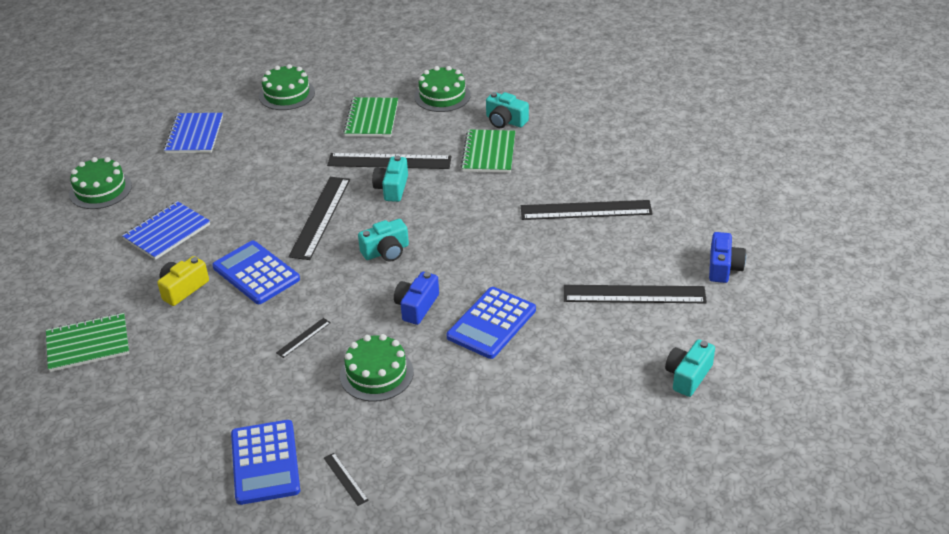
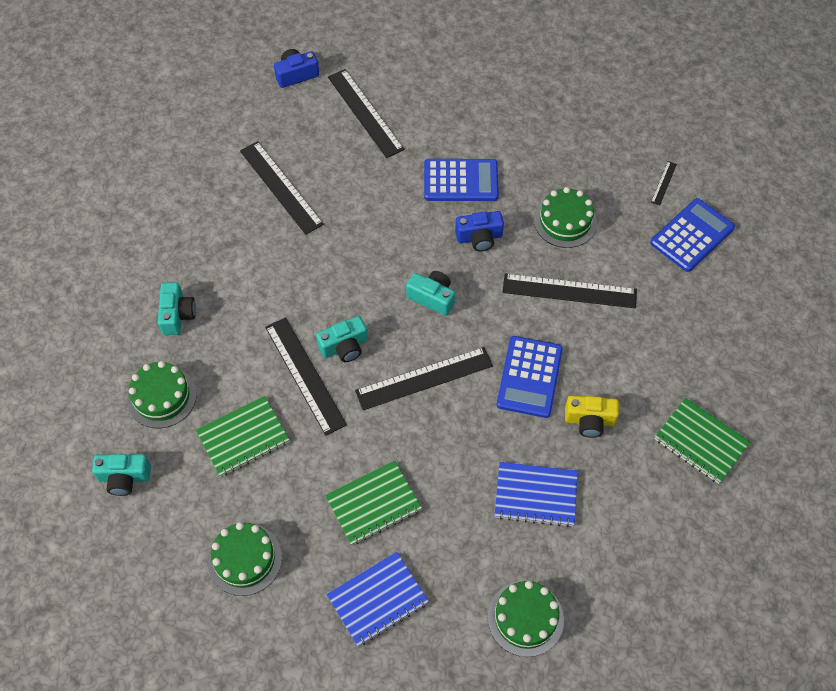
camera: 125 degrees left, 20 degrees up
(303, 337) = (569, 291): black ruler -> black ruler, size x2.25
(489, 153) = (240, 299): green notebook -> green notebook (373, 503)
(688, 376) = (427, 52): turquoise camera -> turquoise camera (124, 478)

